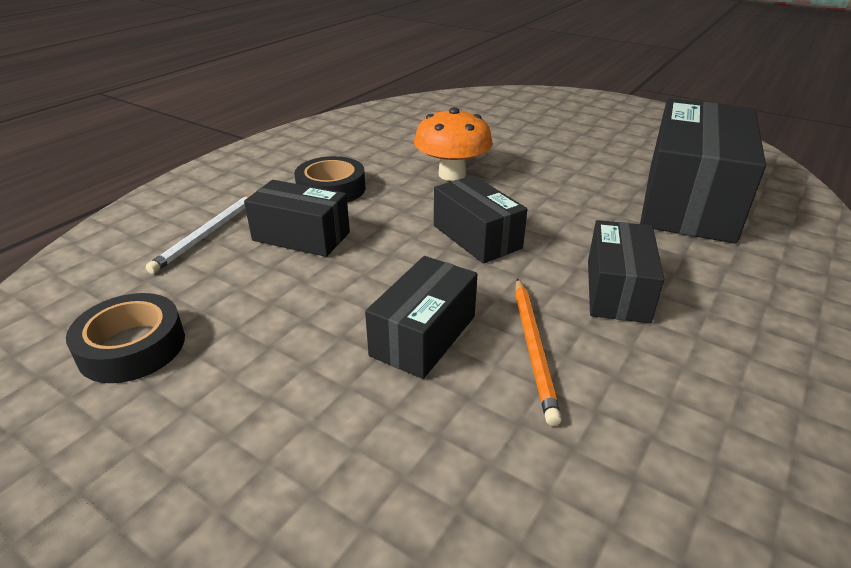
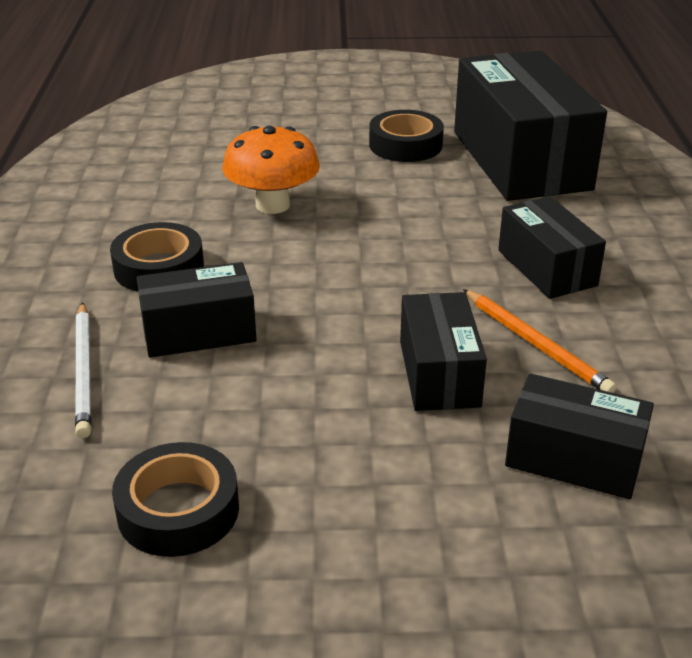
camera: 35 degrees left, 0 degrees up
(476, 237) = (377, 264): black box -> black box (574, 459)
(599, 164) = (405, 145): none -> black tape

